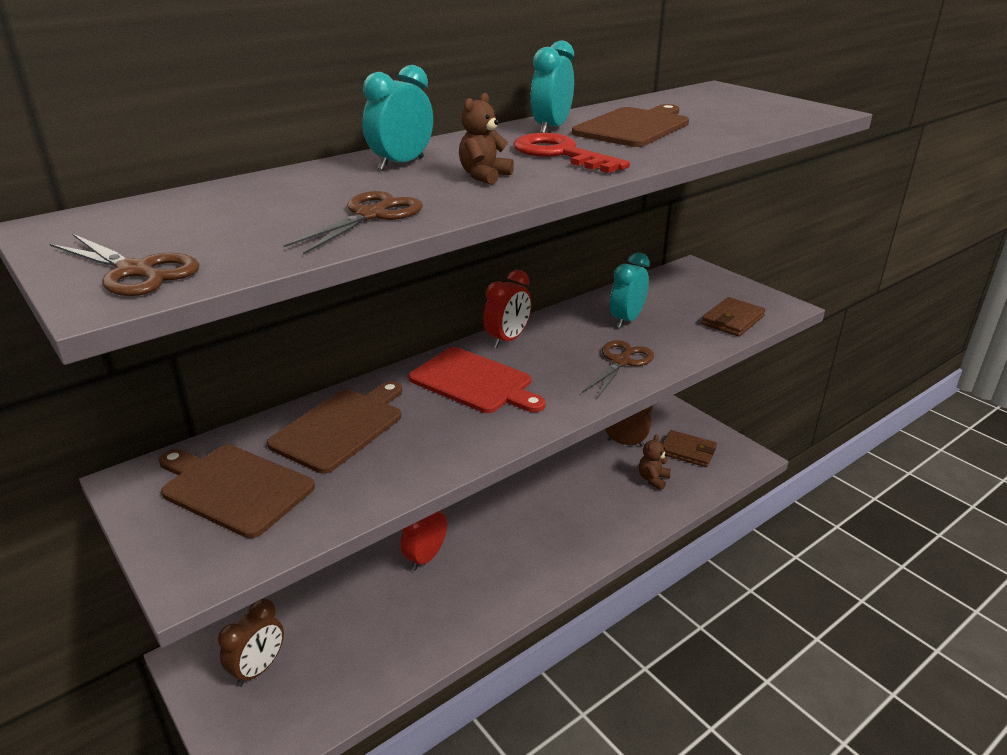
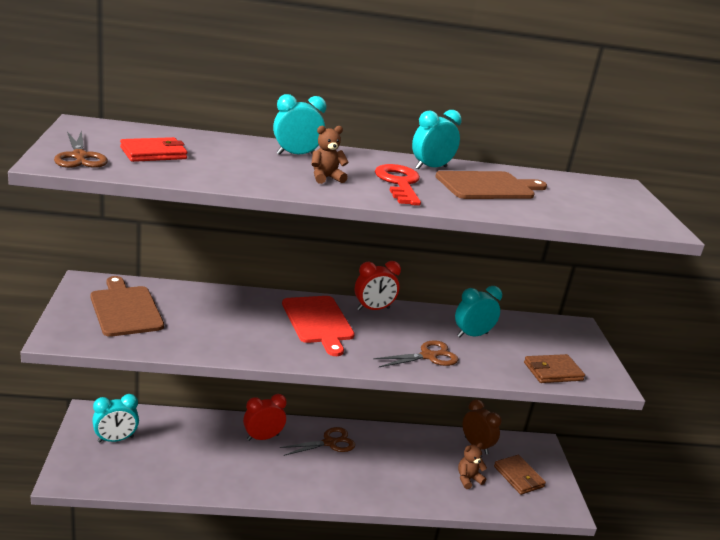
camera: 30 degrees right, 5 degrees down
(232, 226) = (153, 153): none -> red wallet
(258, 669) = (115, 439): brown clock -> turquoise clock
(340, 427) = (213, 308): brown cutting board -> none
(371, 215) = (224, 174): brown scissors -> brown scissors (329, 442)

